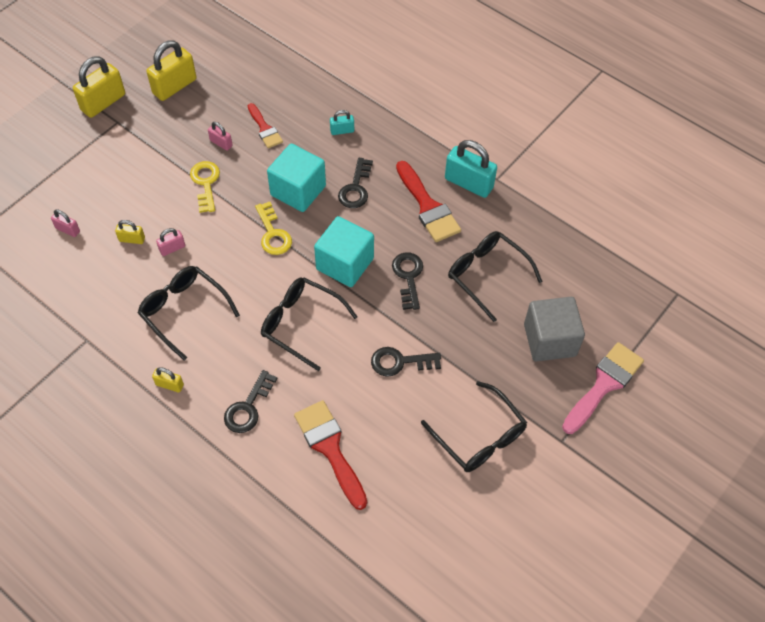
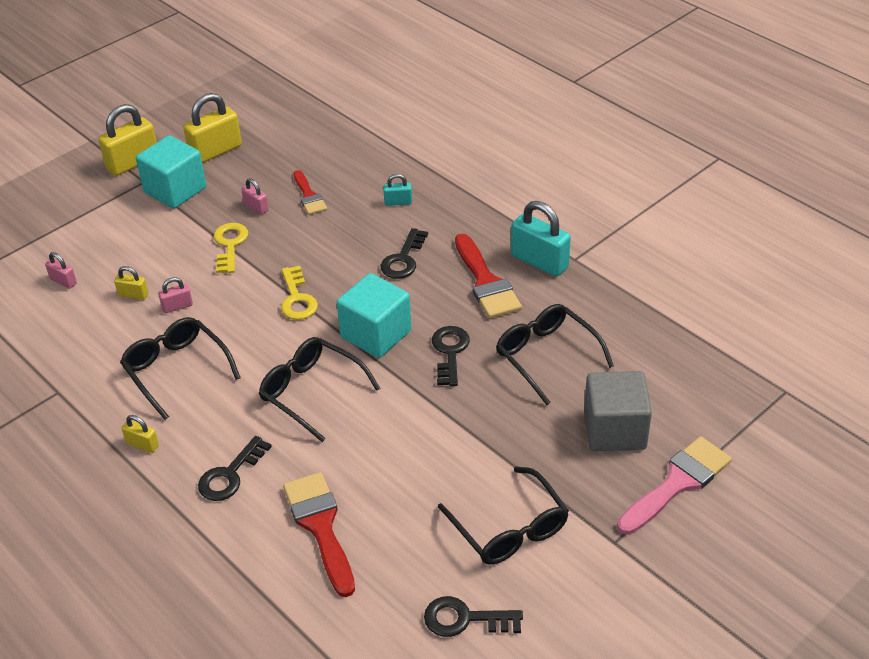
camera: 10 degrees right, 15 degrees down
(298, 190) = (335, 258): turquoise cube -> turquoise cube (175, 190)
(400, 362) = (424, 440): black key -> black key (465, 619)

